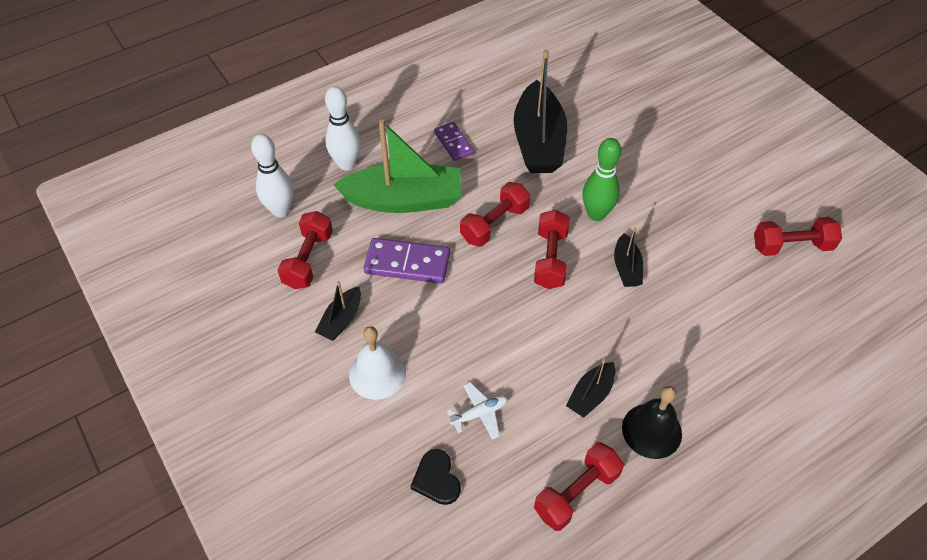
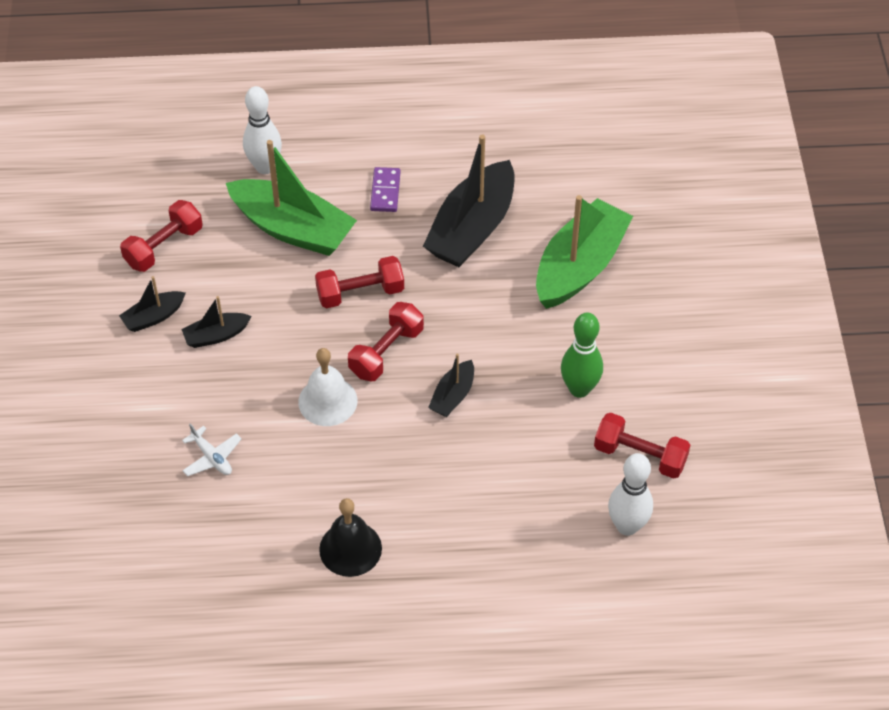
camera: 30 degrees right, 0 degrees up
(280, 210) = (172, 186): white bowling pin -> white bowling pin (627, 526)
(377, 374) = (151, 379): white bell -> white bell (327, 401)
(407, 263) = (249, 292): purple domino -> none
(436, 479) = (136, 491): black heart -> none
(479, 413) = (212, 457): white plane -> white plane turned 45 degrees clockwise
(576, 493) = (242, 563): red dumbbell -> none
(590, 395) = (321, 491): black boat -> black boat (216, 335)
(596, 214) = (468, 330): green bowling pin -> green bowling pin (579, 389)
(635, 135) = (580, 266): none -> green boat

